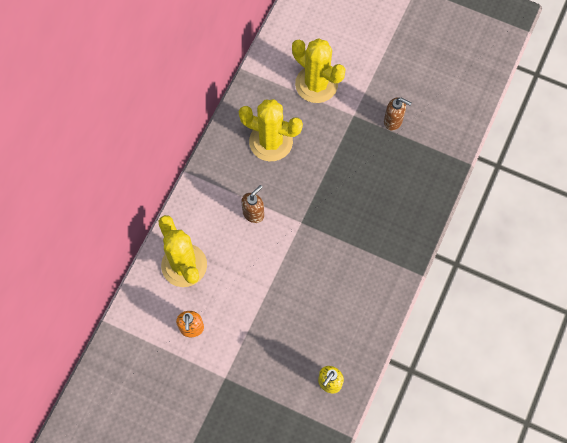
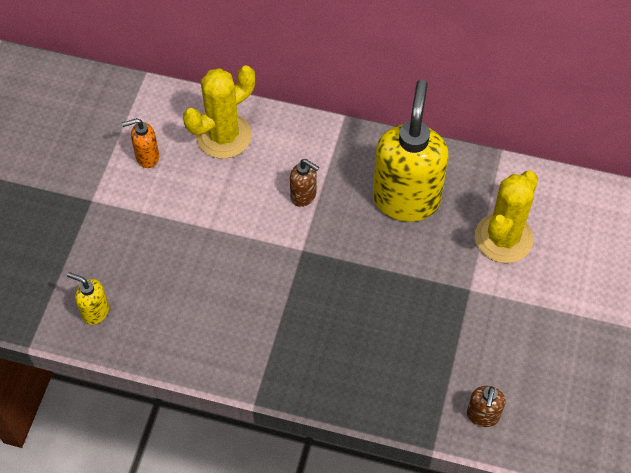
camera: 80 degrees right, 10 degrees down
(271, 142) = (406, 199): yellow cactus -> yellow soap dispenser
(393, 121) = (473, 339): brown soap dispenser -> brown soap dispenser (482, 416)

